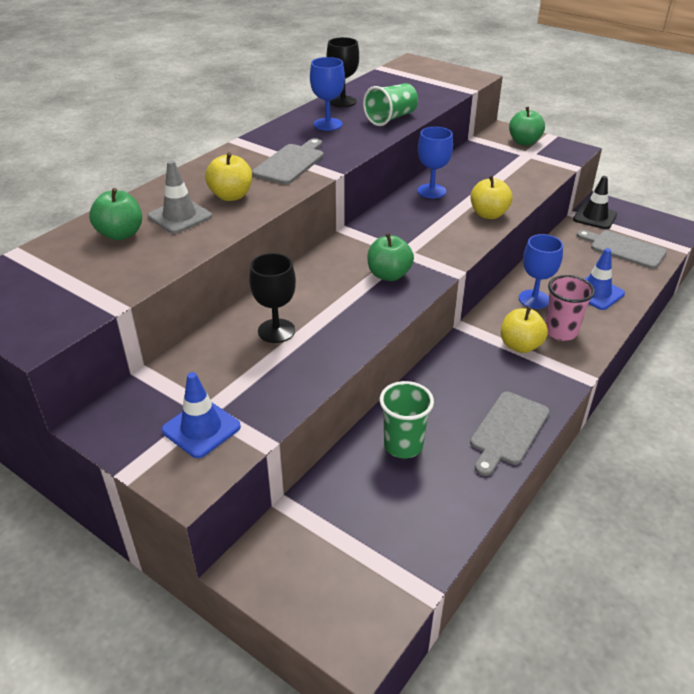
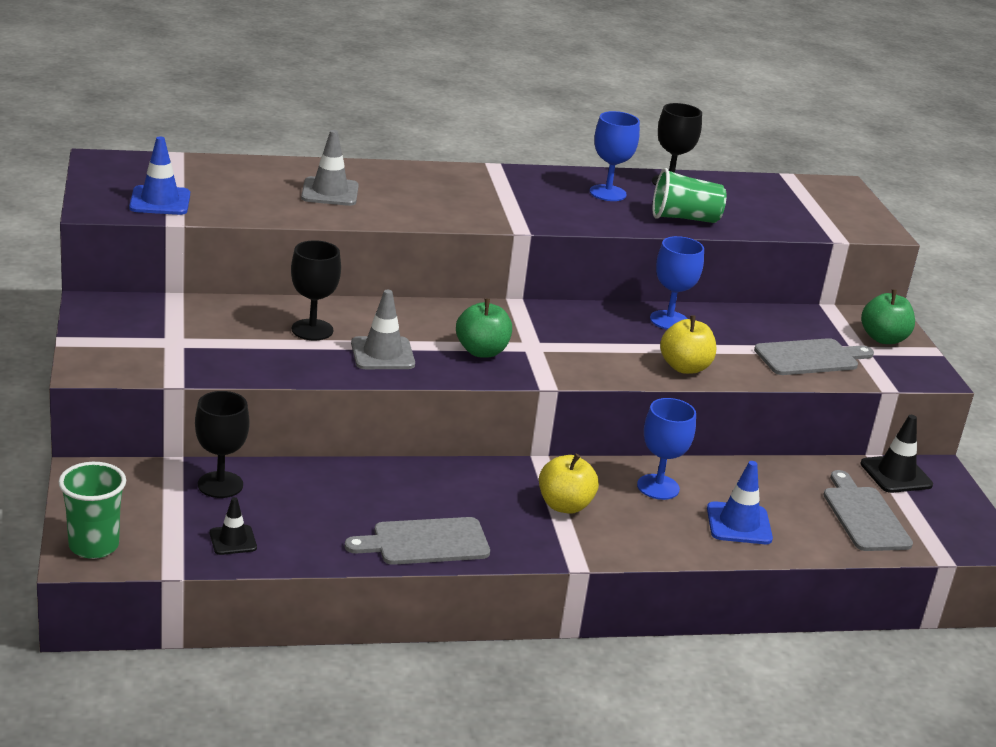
camera: 40 degrees right, 10 degrees down
(120, 234) = (265, 180): green apple -> none
(201, 428) = (150, 348): blue traffic cone -> blue traffic cone (160, 201)
(231, 196) = (399, 200): yellow apple -> none
(290, 163) = (502, 203): grey cutting board -> grey cutting board (810, 357)
(342, 495) = (220, 485): none -> black goblet
(345, 317) = (382, 354): none -> grey traffic cone
(403, 445) = (321, 491): green cup -> green cup (93, 546)
(419, 531) = (233, 540): none -> black traffic cone
(560, 332) = (628, 523): pink cup -> none

